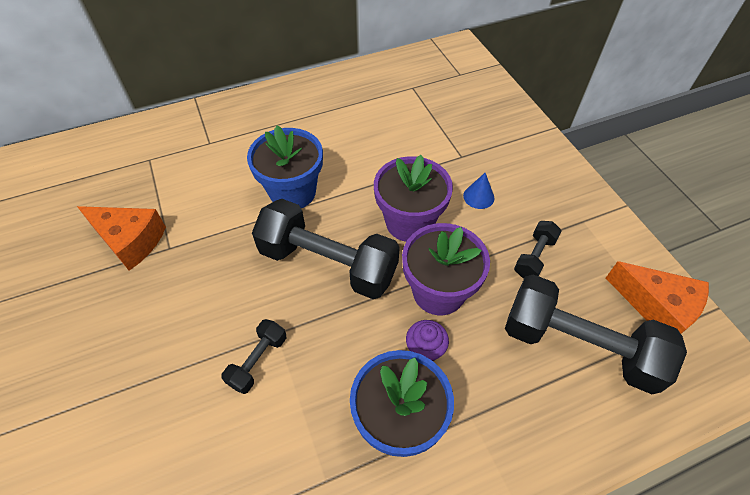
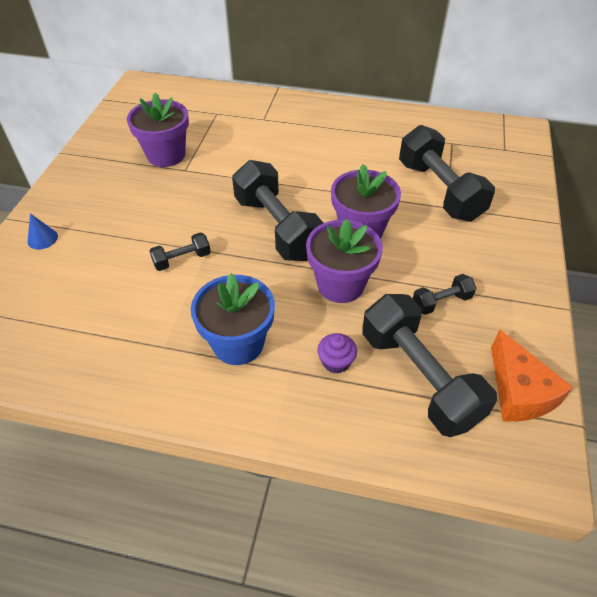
camera: 35 degrees right, 5 degrees down
(130, 241) = (166, 155): orange cheese -> purple flower pot
(293, 192) = (293, 173): blue flower pot -> none
(425, 349) = (297, 313): purple cupcake -> purple cupcake (336, 362)
(442, 143) = (439, 191): none -> black dumbbell
(478, 196) = (434, 240): blue cone -> blue cone (42, 238)

